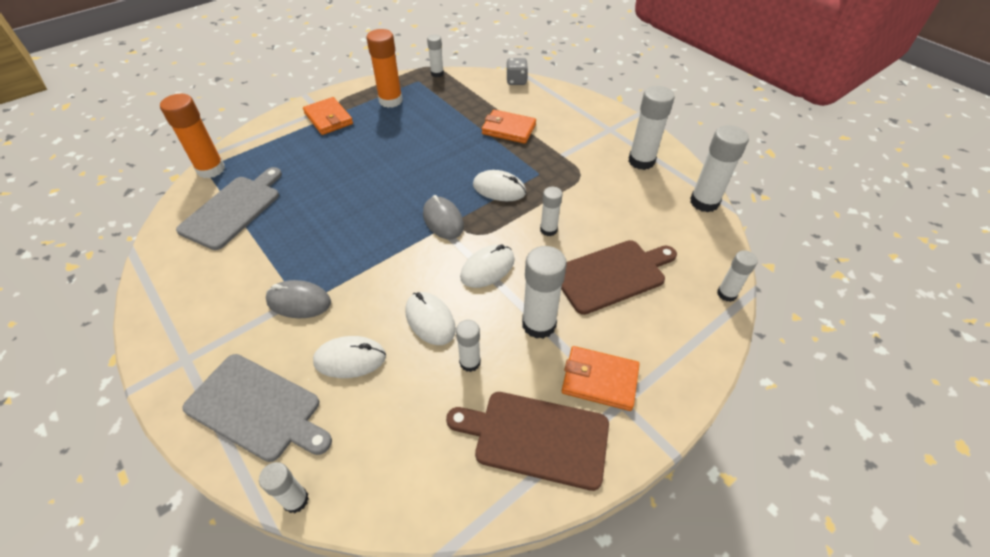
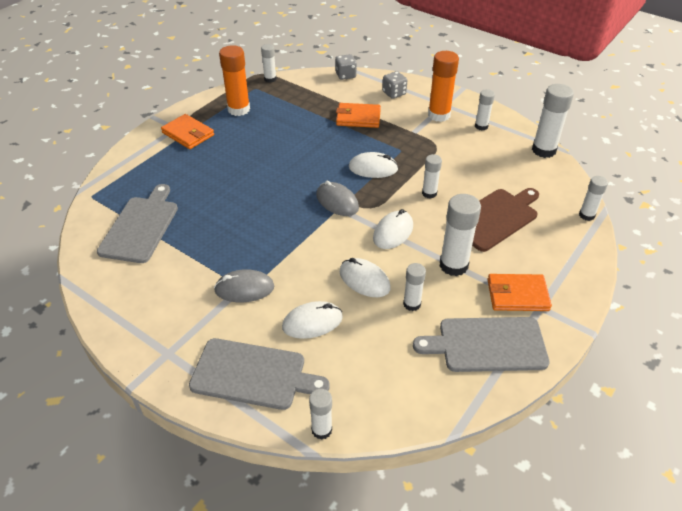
camera: 15 degrees left, 5 degrees down
(211, 169) = (98, 196): orange glue stick -> orange glue stick (439, 115)
(536, 437) = (487, 344): brown cutting board -> grey cutting board
(559, 108) = (394, 93): none -> grey dice
(641, 161) = (481, 126): white glue stick -> white glue stick, size x0.58

